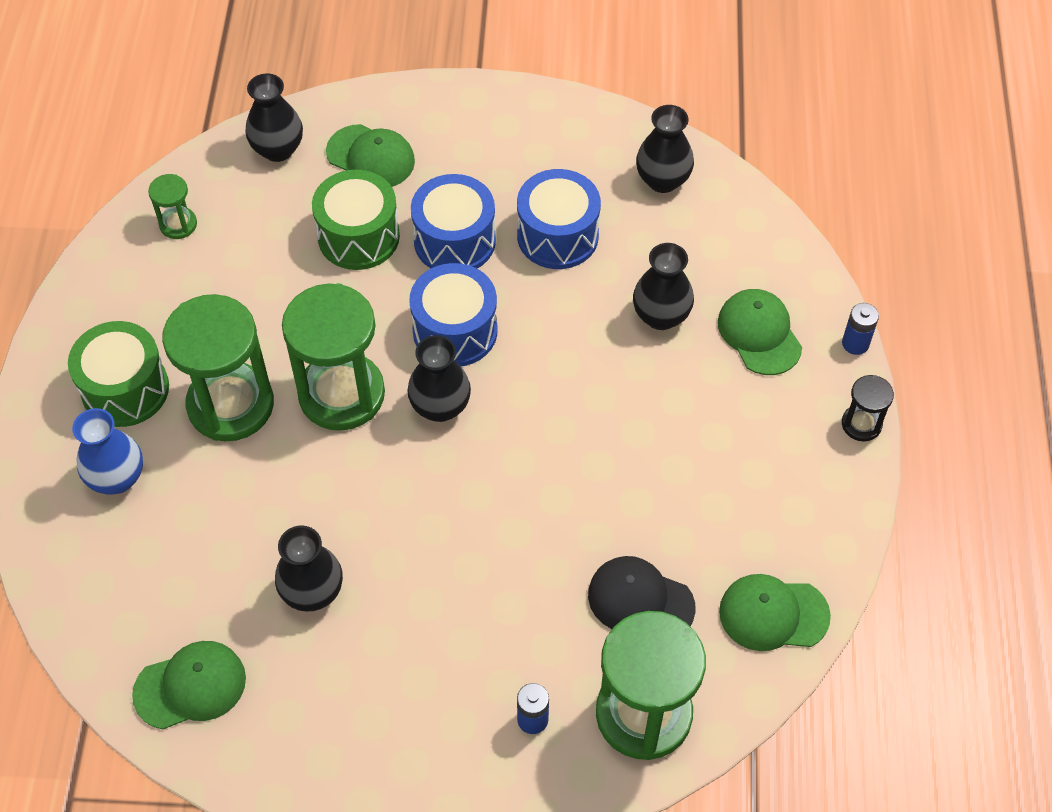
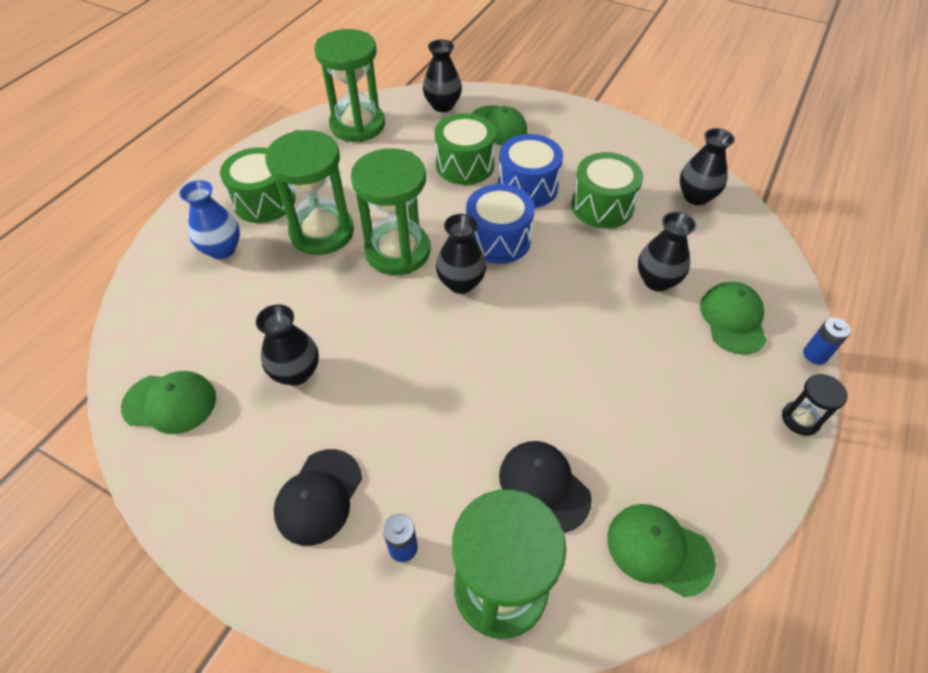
camera: 25 degrees right, 5 degrees down
(178, 224) = (357, 125): green hourglass -> green hourglass, size x2.16
(420, 709) = (319, 496): none -> black cap
(557, 236) = (602, 206): blue drum -> green drum

